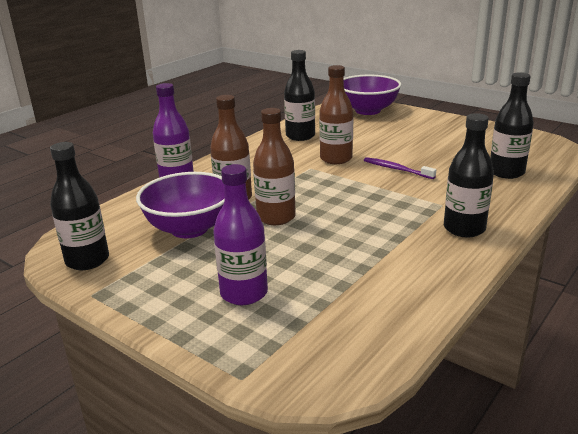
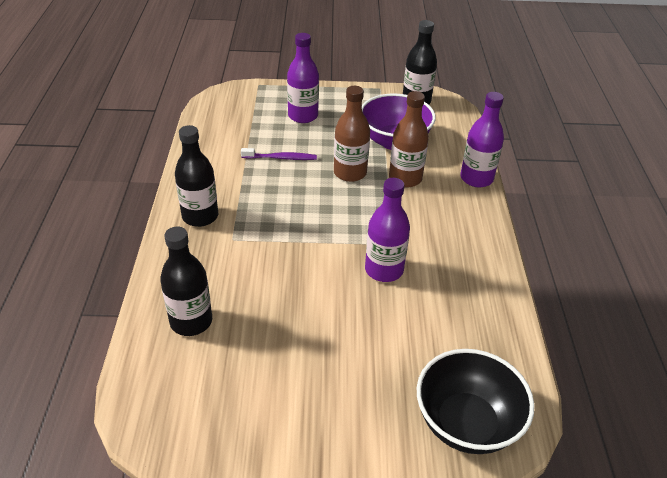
camera: 140 degrees right, 15 degrees up
(300, 136) = (470, 300): black bottle -> none
(336, 159) = (384, 270): brown bottle -> purple bottle
(368, 110) = (466, 423): purple bowl -> black bowl
(396, 169) = (308, 277): purple toothbrush -> purple toothbrush (281, 158)

